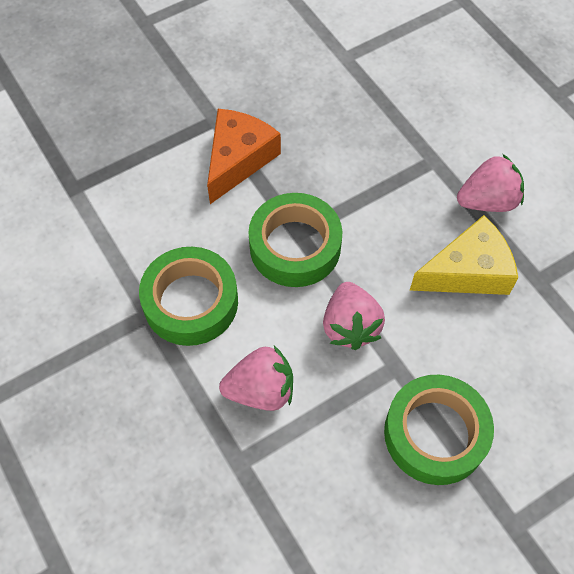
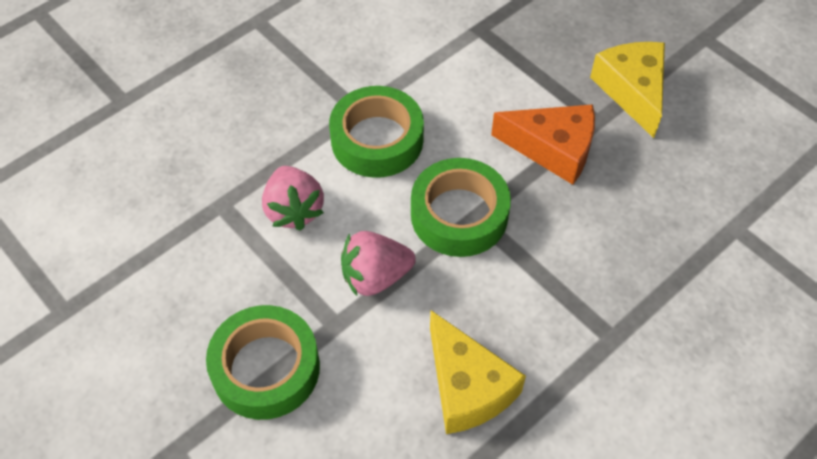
camera: 80 degrees right, 5 degrees down
(188, 87) = (632, 91): none -> yellow cheese
(487, 201) = (571, 402): pink strawberry -> none

